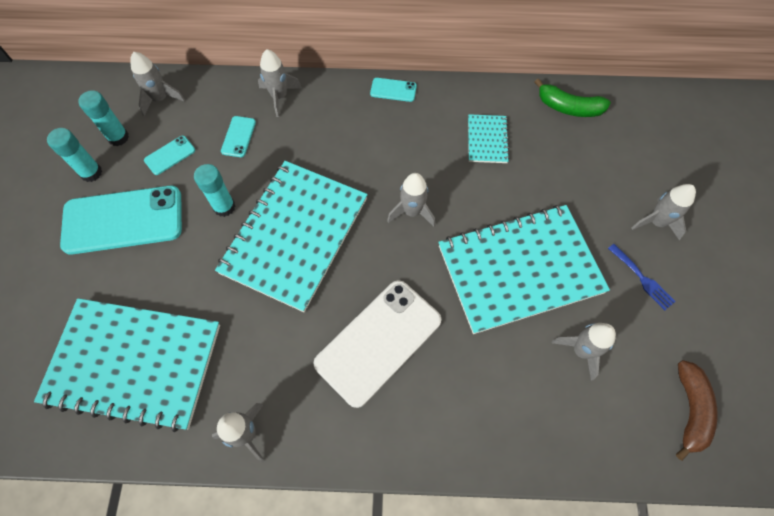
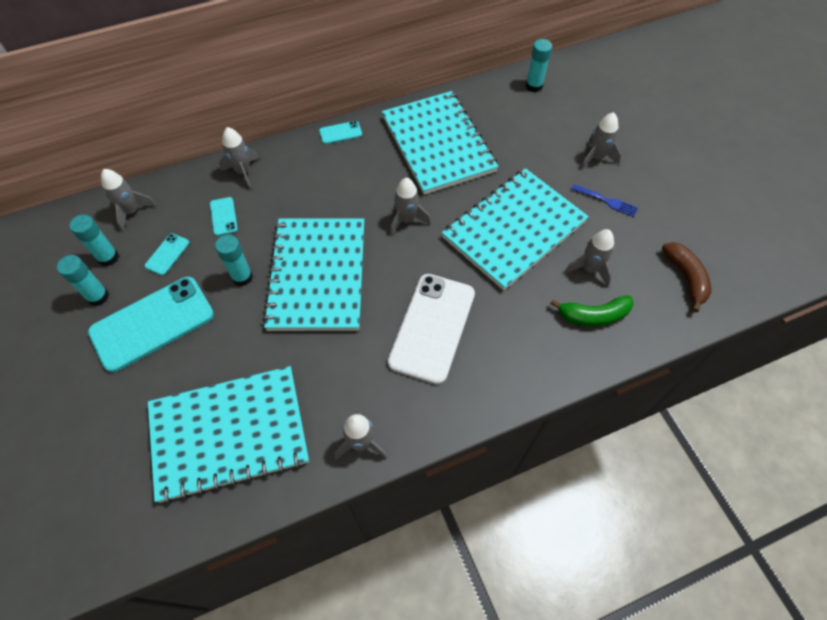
camera: 25 degrees left, 5 degrees down
(487, 140) = (438, 144): turquoise notebook -> turquoise notebook, size x2.30
(569, 107) = (489, 98): green banana -> green banana (593, 315)
(627, 111) = (534, 86): none -> turquoise glue stick

